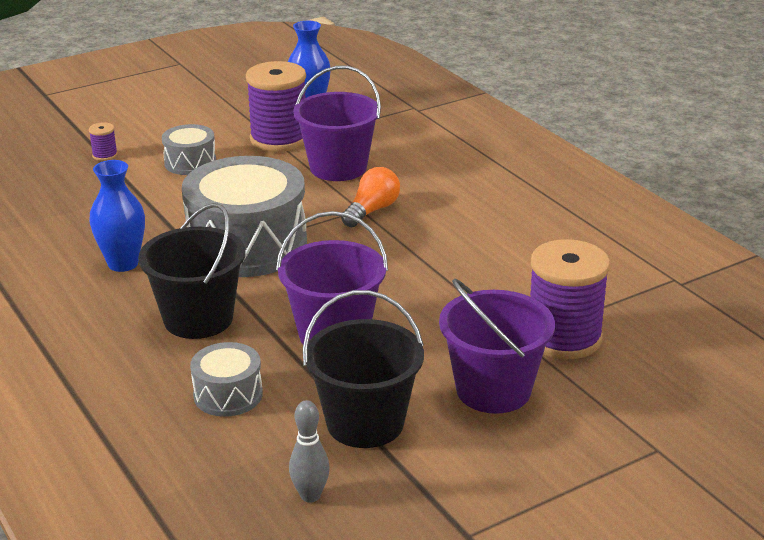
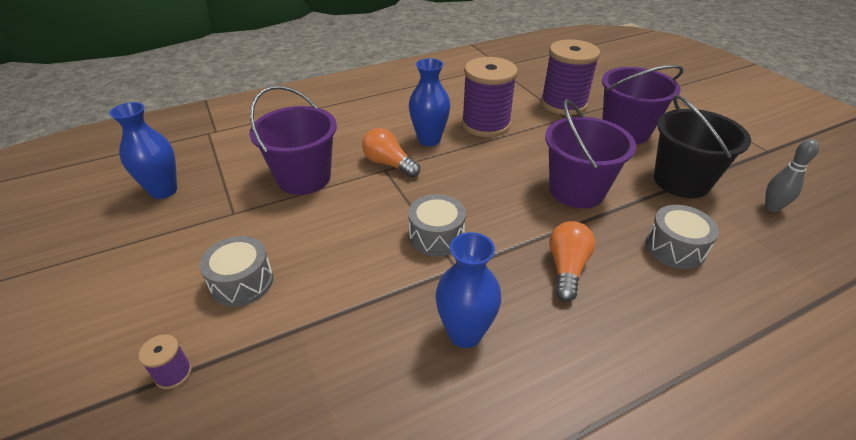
camera: 85 degrees left, 10 degrees up
(198, 319) = (566, 268): black bucket -> orange light bulb
(247, 245) = (436, 236): grey drum -> grey drum, size x0.49
(279, 139) = (223, 213): purple spool -> purple spool (485, 124)
(429, 232) = (429, 140): none -> blue vase

